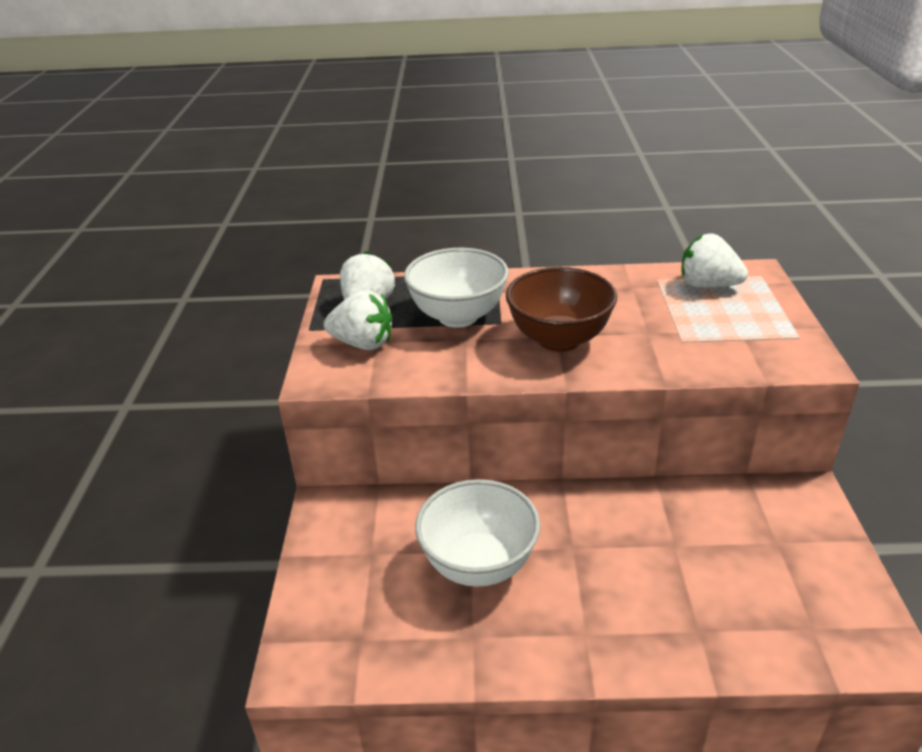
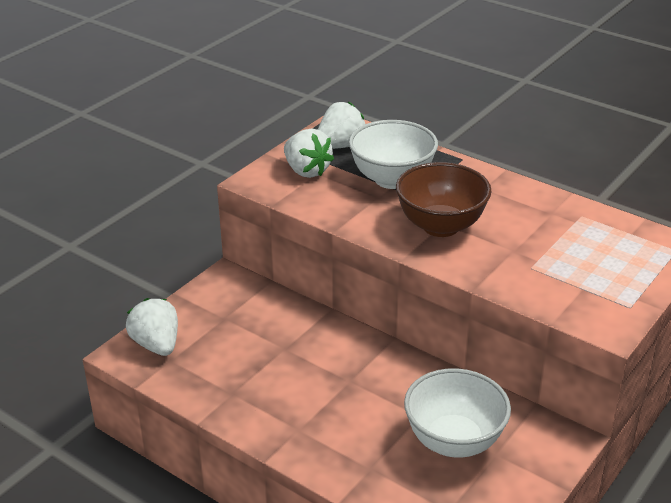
camera: 35 degrees right, 0 degrees up
(479, 564) = (280, 358): white bowl -> white bowl (454, 441)
(707, 285) = (616, 238): white strawberry -> white strawberry (157, 345)

